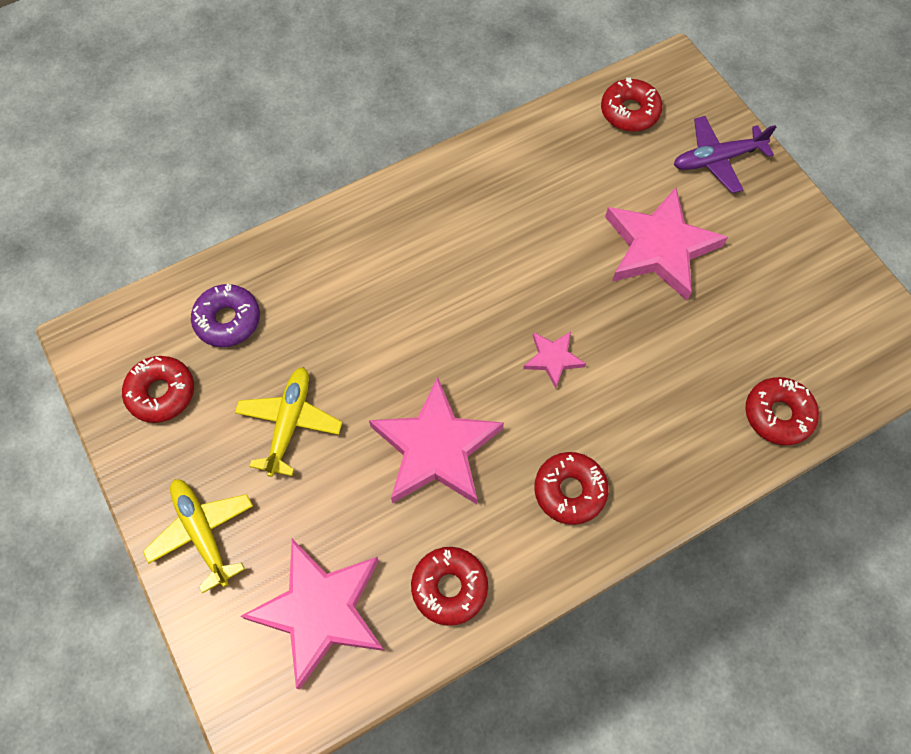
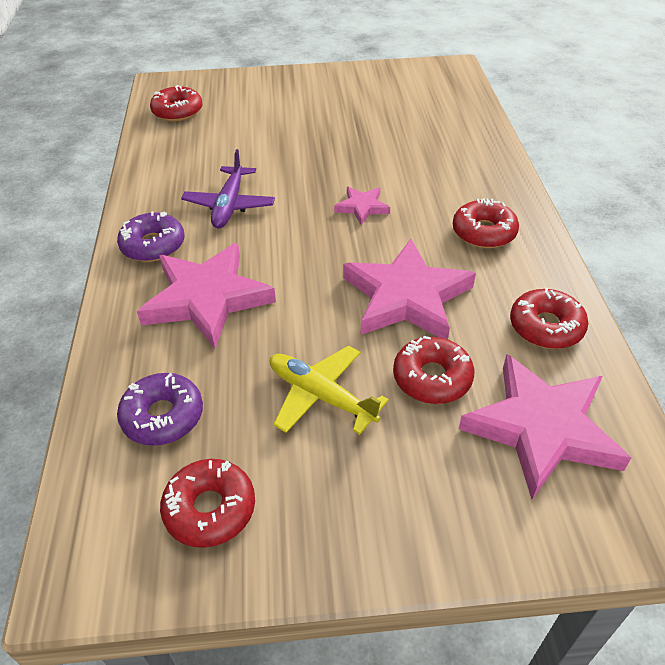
camera: 65 degrees left, 20 degrees down
(202, 533) = (412, 514): yellow plane -> none
(409, 208) = (153, 245): none -> purple donut
(659, 247) = (304, 132): pink star -> pink star (207, 299)
(717, 159) = (254, 90): purple plane -> purple plane (229, 205)
(778, 414) = (469, 125): red donut -> red donut (432, 378)

